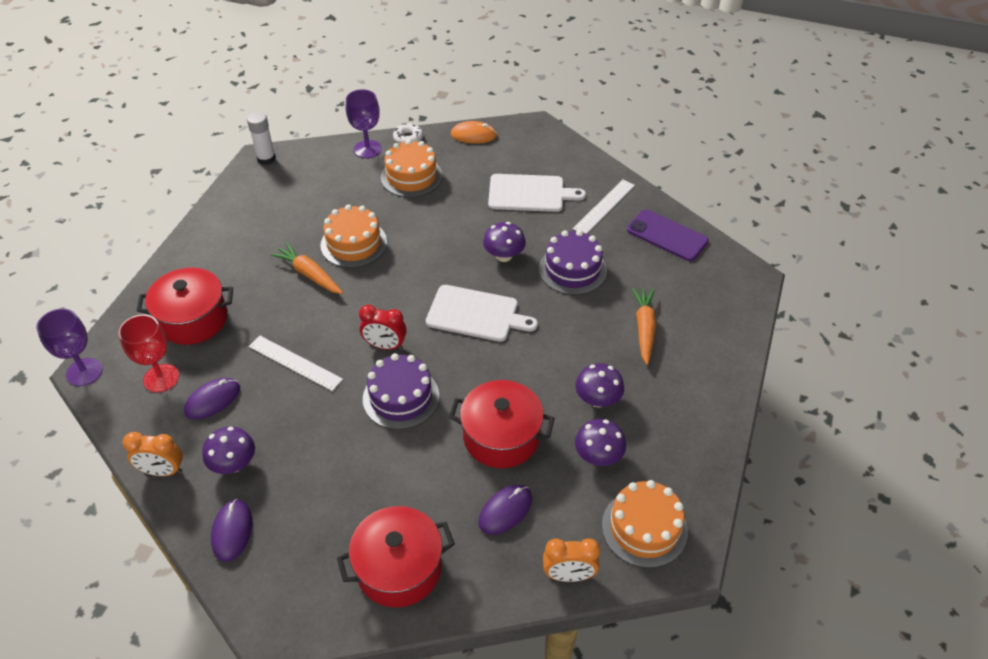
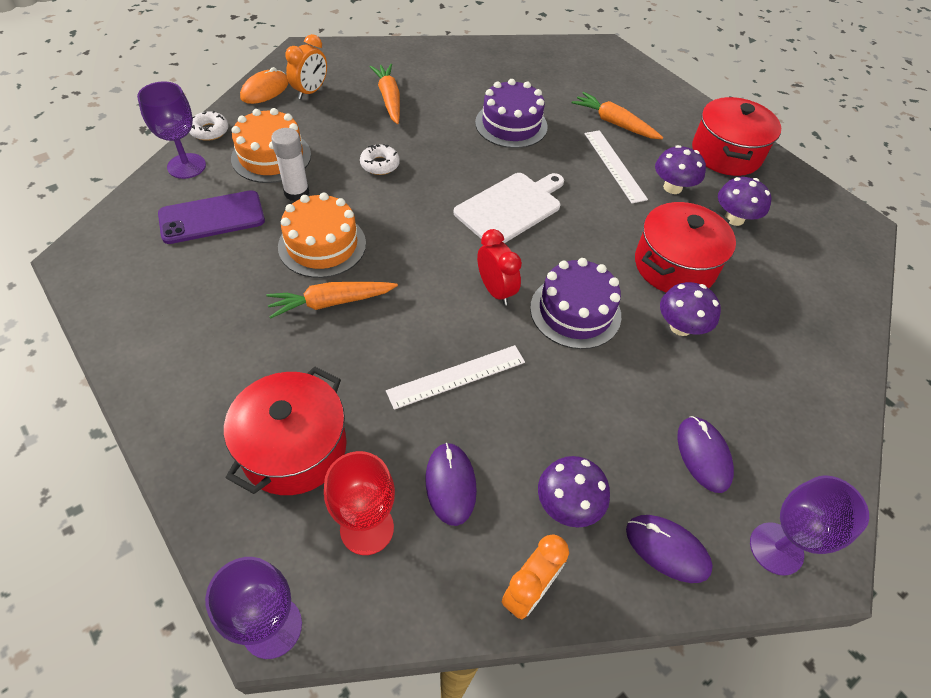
camera: 60 degrees left, 5 degrees up
(266, 159) = (87, 252): white glue stick -> white glue stick (296, 193)
(270, 596) = (776, 548): none -> purple goblet
(385, 346) = (495, 290): red clock -> red clock turned 75 degrees counterclockwise
(399, 568) = (790, 415): red pot -> red pot (726, 153)
(454, 227) = (380, 164): none -> white donut
(504, 256) = (452, 153): purple mushroom -> purple mushroom (680, 326)
(505, 510) = (761, 305): purple mouse -> purple mouse (703, 455)
(530, 193) = (389, 99): white cutting board -> orange carrot
(569, 575) = (850, 299): orange clock -> orange clock (310, 92)
(604, 207) = (454, 70): white ruler -> white ruler (614, 165)
(644, 528) = (822, 231): orange cake -> none
(667, 235) = (522, 59): purple phone -> purple phone (212, 217)

